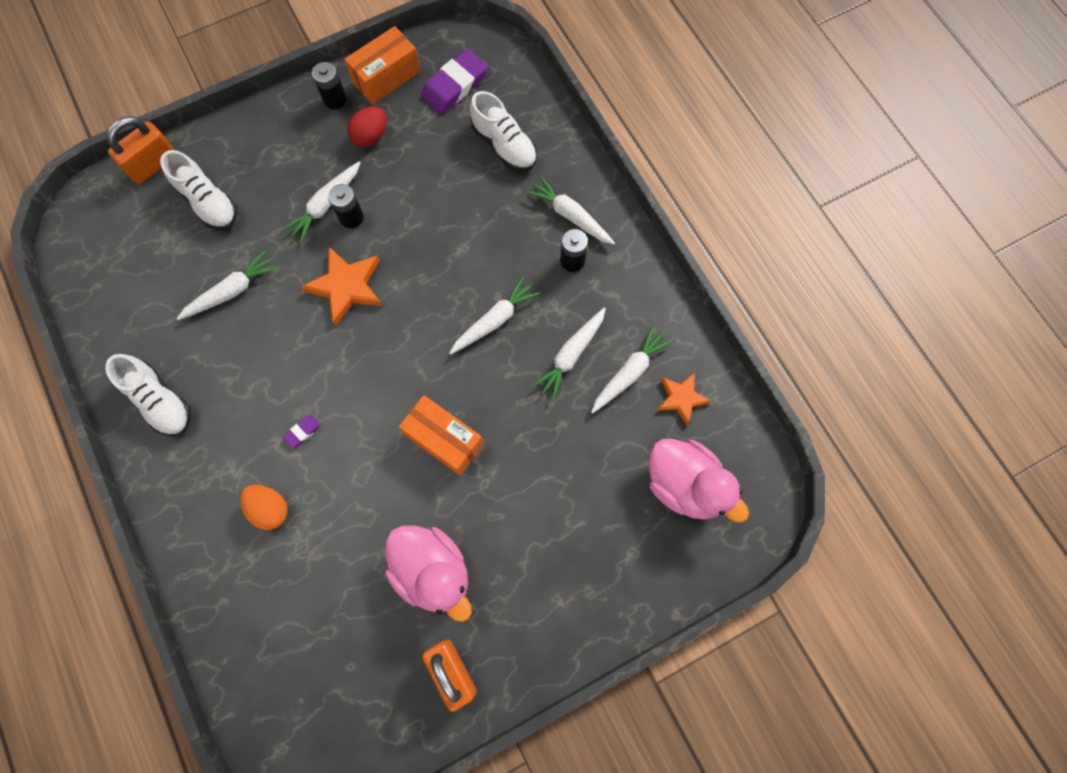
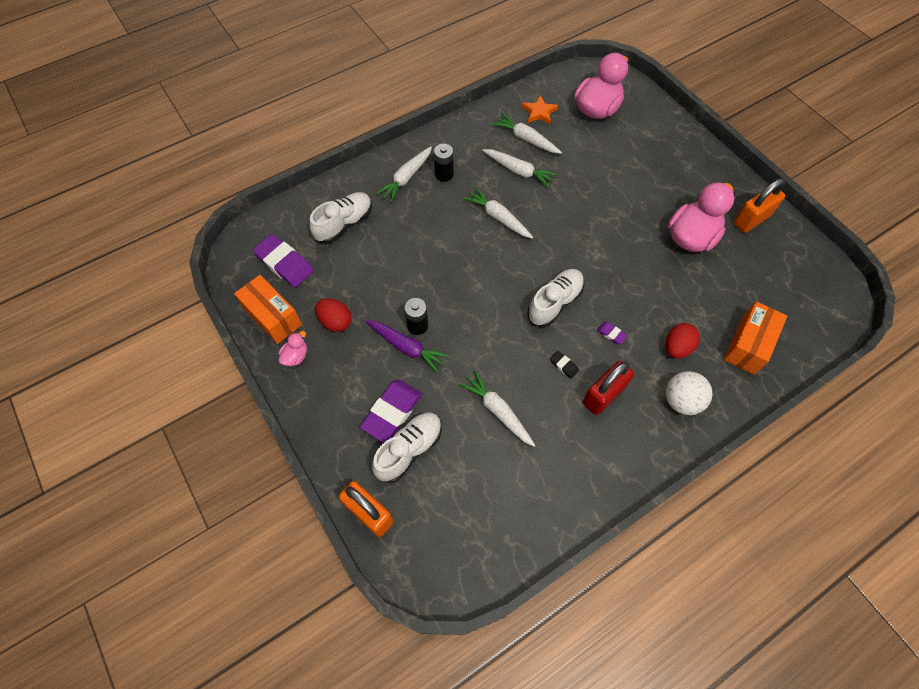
camera: 95 degrees left, 10 degrees down
(160, 401) = (609, 451): white shoe -> white shoe (554, 303)
(200, 497) = (681, 400): none -> white ball
(226, 407) = (603, 395): none -> red padlock
(252, 188) = (392, 412): none -> purple eraser
(270, 509) = (677, 347): orange egg -> red egg
(271, 369) = (564, 365): none -> black eraser
(326, 205) = (407, 347): white carrot -> purple carrot
(335, 99) = (296, 356): black battery -> pink duck
(346, 286) = (482, 320): orange star -> none
(444, 440) = (596, 240): orange box -> orange box (748, 345)

